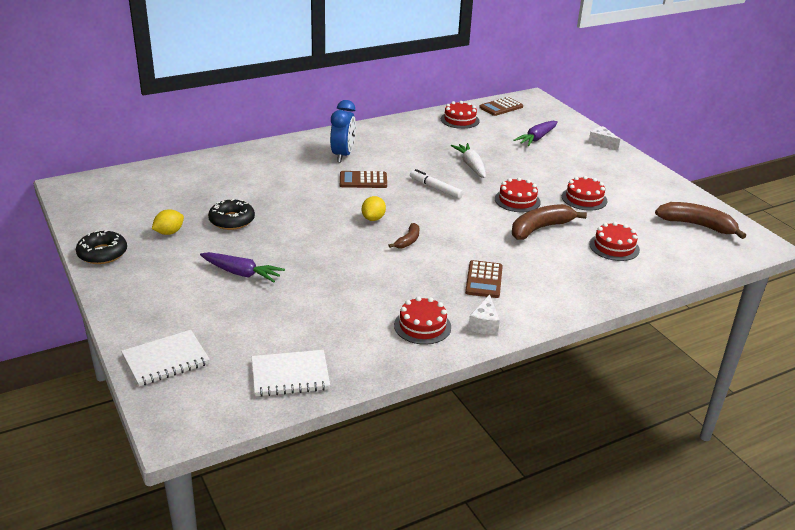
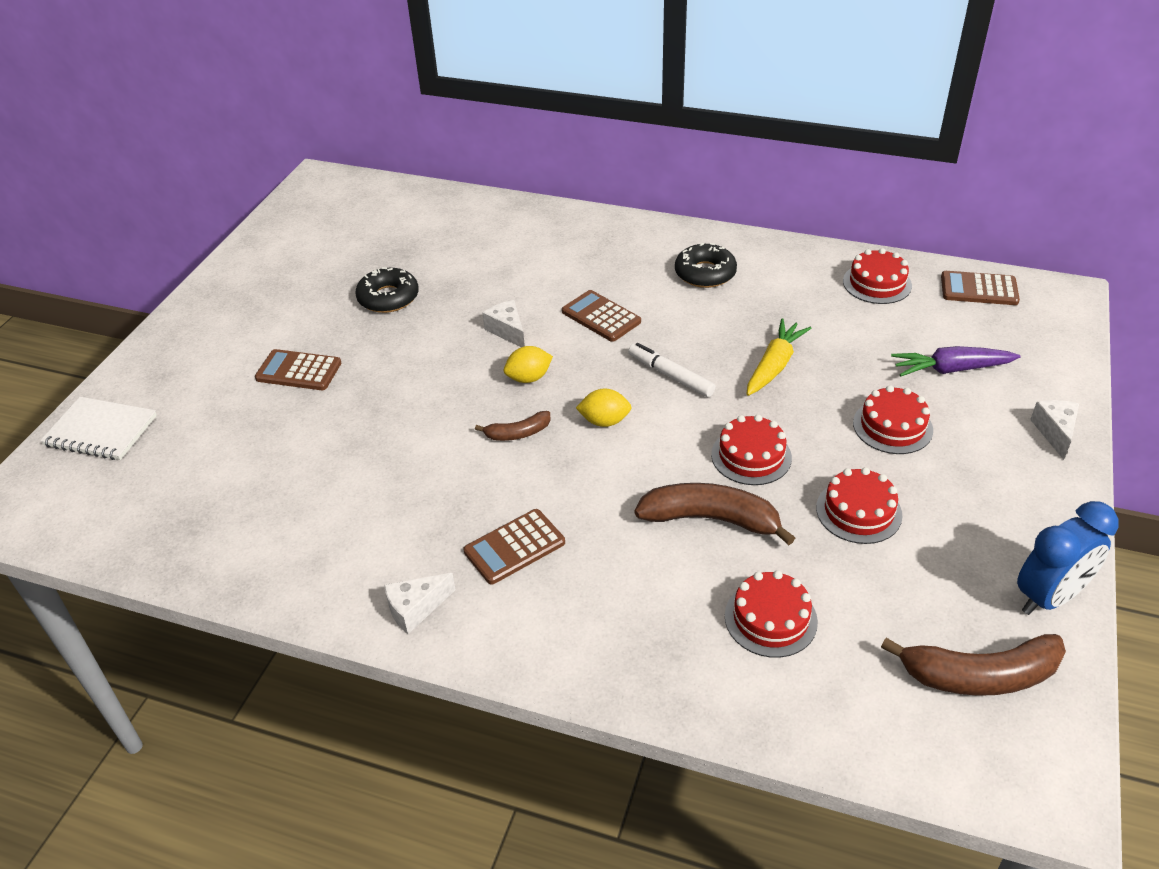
camera: 50 degrees right, 10 degrees up
(102, 253) = (231, 275): black donut -> black donut (705, 273)
(169, 232) = (315, 281): yellow lemon -> yellow lemon (604, 421)
(241, 273) = (298, 371): purple carrot -> brown calculator
(290, 375) = (154, 525): white notebook -> none
(327, 205) = (507, 331): none -> white cheese
(343, 155) = (633, 268): blue clock -> blue clock (1049, 597)
(422, 326) = (352, 560): red cake -> red cake (892, 426)
(435, 188) = (670, 375): white marker -> white marker turned 45 degrees counterclockwise
(471, 166) = (774, 365): white carrot -> yellow carrot
(697, 225) = (979, 675): brown banana -> brown banana turned 105 degrees clockwise

